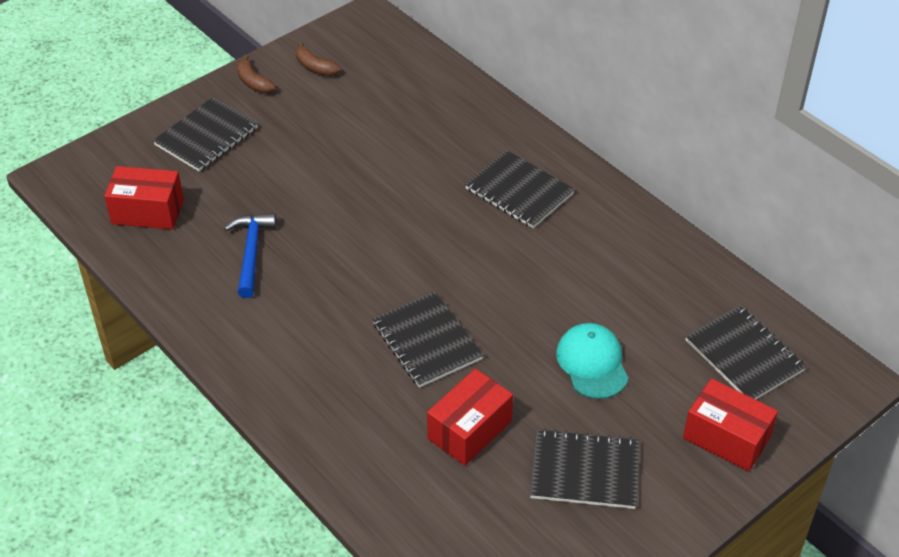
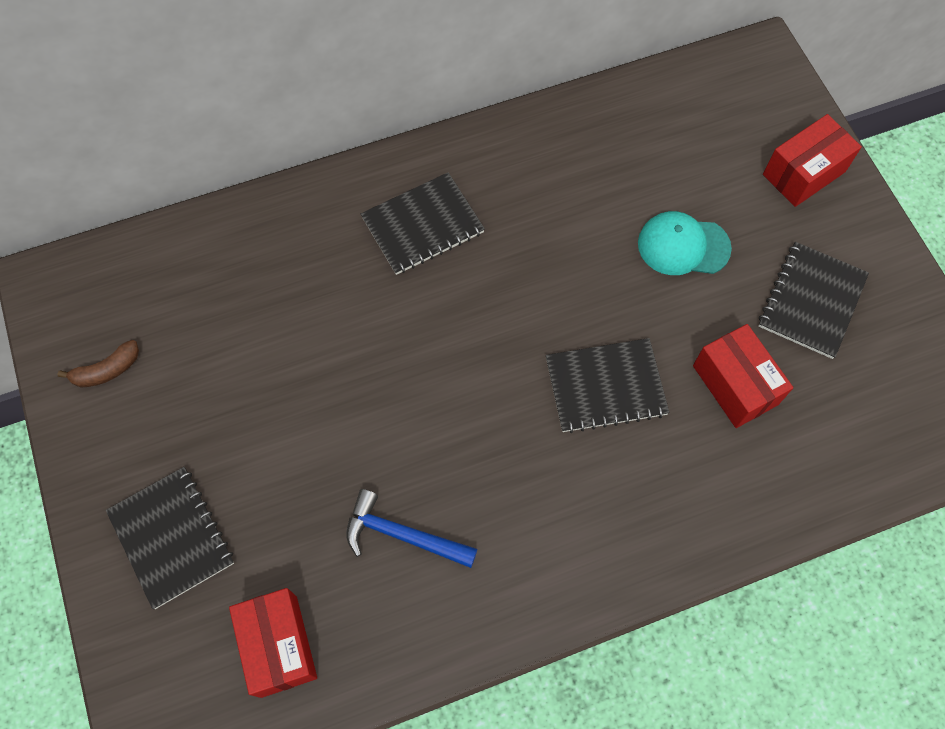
camera: 70 degrees left, 20 degrees up
(148, 211) = (278, 646): red box -> red box turned 45 degrees counterclockwise
(253, 82) = (96, 452): brown banana -> none
(744, 355) = (713, 120): black notebook -> none

